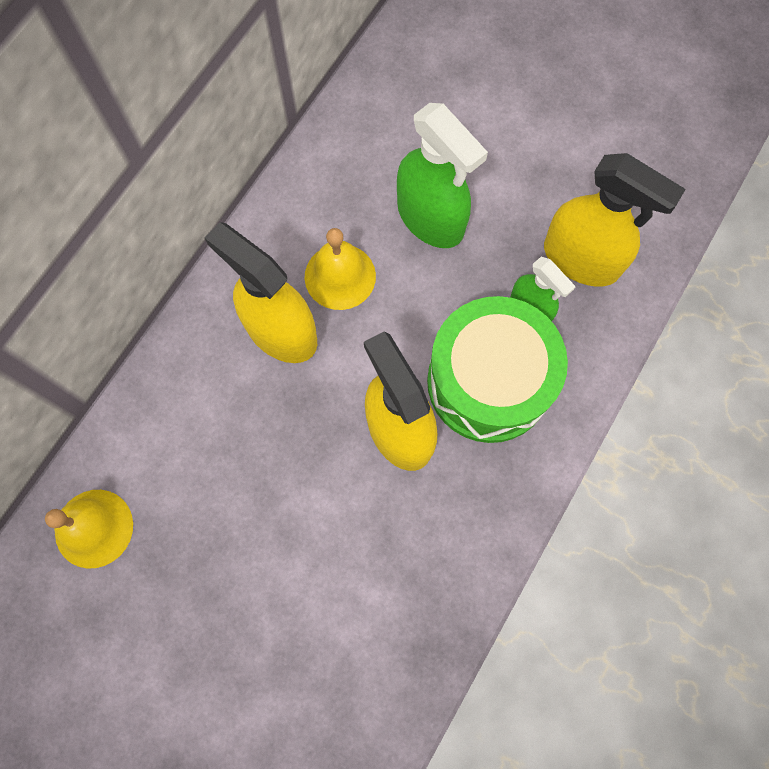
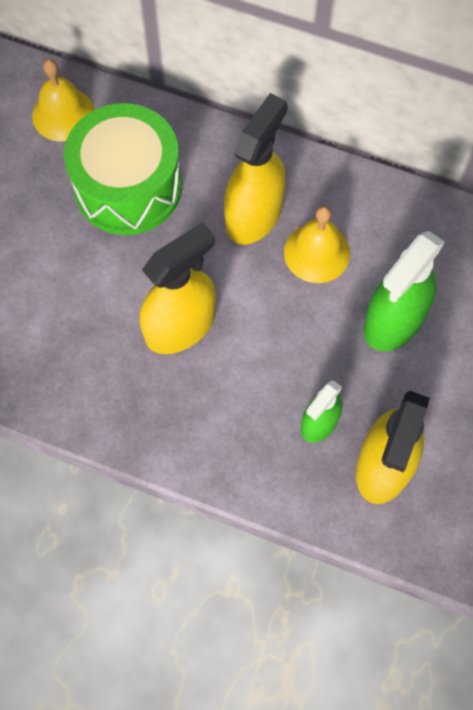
camera: 80 degrees right, 5 degrees down
(489, 382) = (240, 395): green drum -> green drum (128, 186)

